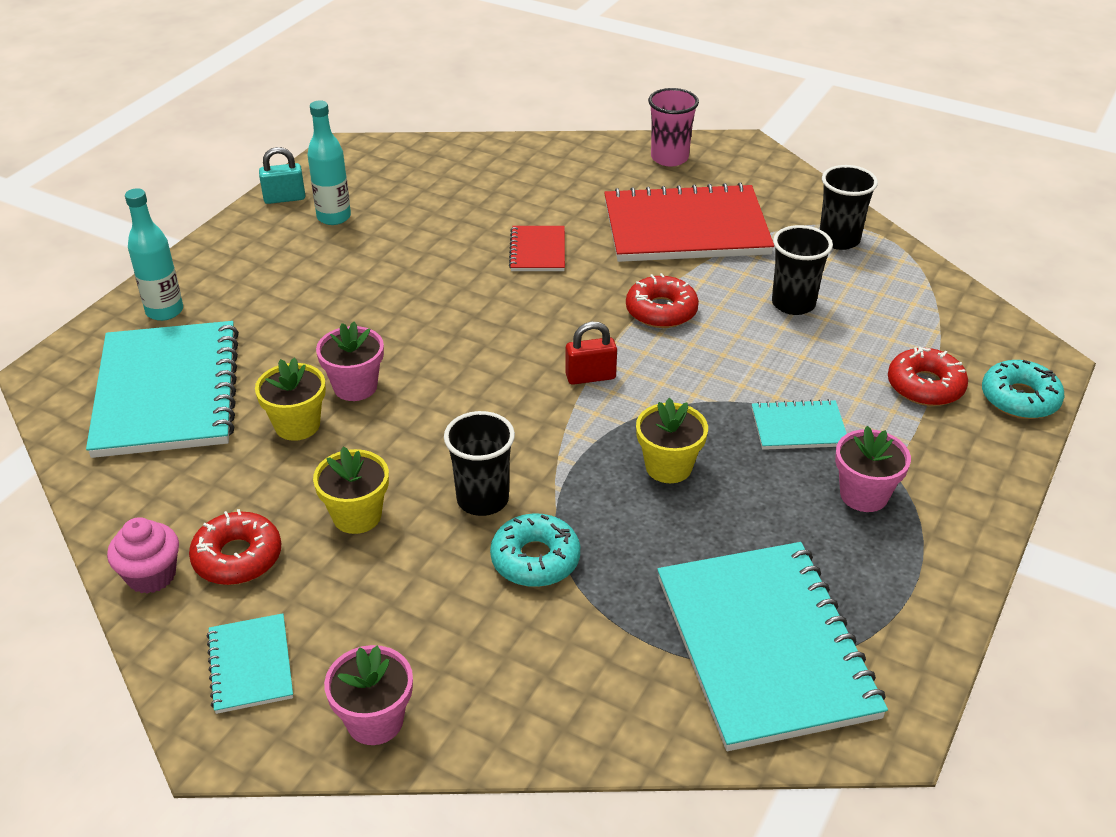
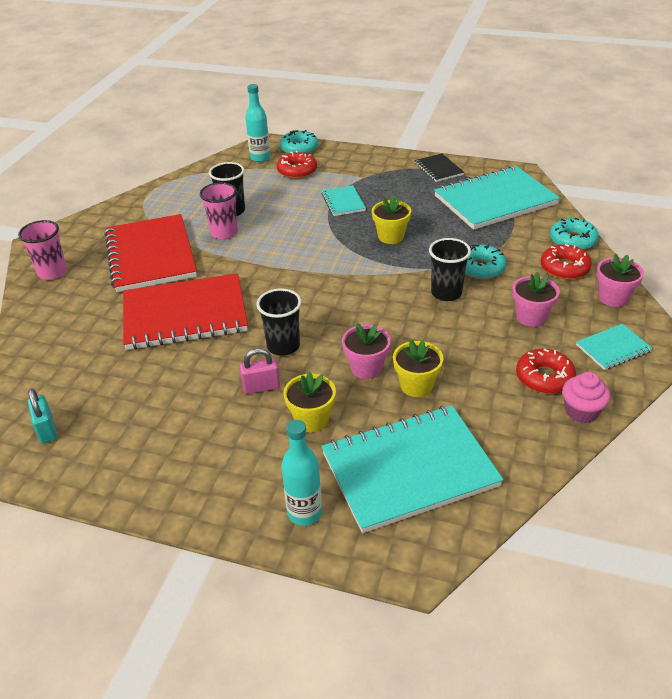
camera: 100 degrees left, 0 degrees up
(284, 198) = (106, 485): turquoise padlock -> turquoise padlock (46, 430)
(334, 217) = (141, 440): turquoise bottle -> turquoise bottle (260, 158)
(357, 516) = (484, 337): yellow flower pot -> yellow flower pot (311, 419)
(368, 299) = (261, 387): none -> pink padlock
(538, 251) = (185, 314): red notebook -> red notebook, size x2.14
(579, 728) = (572, 240): none -> turquoise donut
(590, 377) = (323, 272): red padlock -> none
(661, 311) = (248, 254): red donut -> red donut (564, 268)
(729, 292) = (224, 232): none -> pink cup
(839, 240) = (161, 200): black cup -> black cup (283, 346)
(864, 495) = (386, 183): pink flower pot -> pink flower pot (531, 317)
(916, 587) = (438, 169): none -> black notebook

